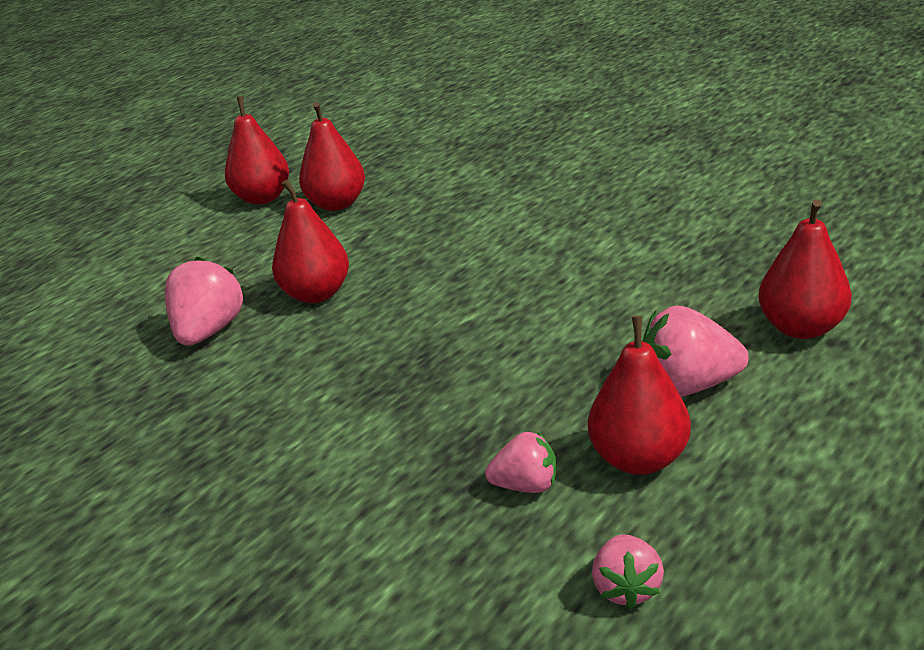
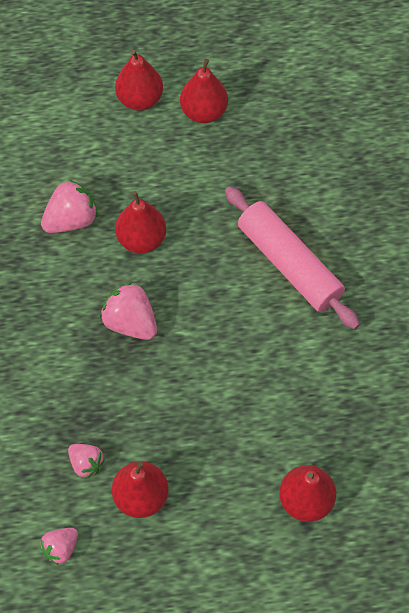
camera: 40 degrees right, 30 degrees up
(337, 204) = (231, 160): red pear -> red pear (140, 99)
(498, 218) = (289, 264): none -> pink rolling pin
(687, 386) = (211, 480): pink strawberry -> pink strawberry (130, 322)

